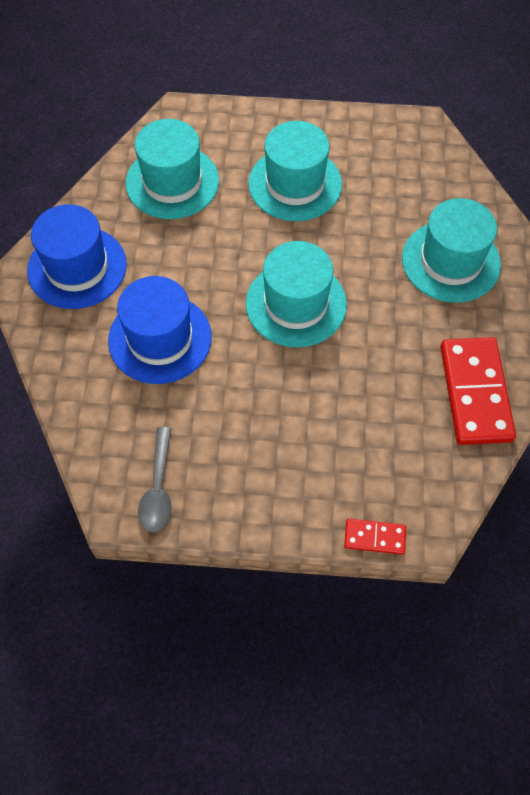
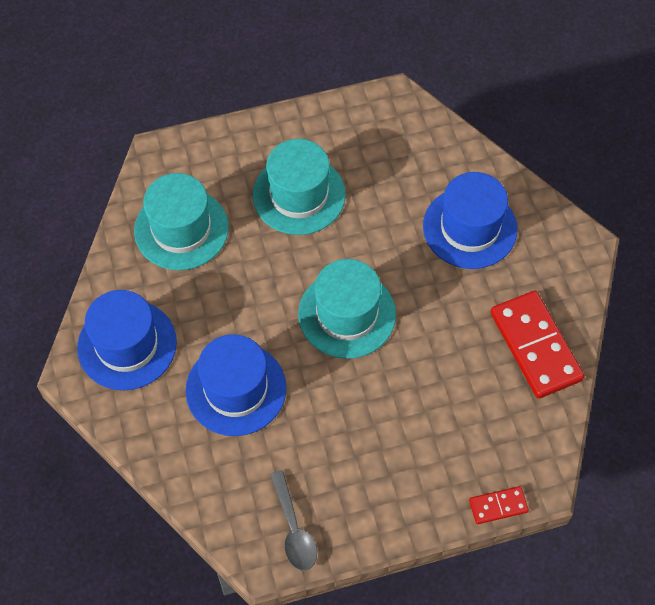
camera: 20 degrees left, 0 degrees up
(451, 261) = (470, 228): turquoise hat -> blue hat

